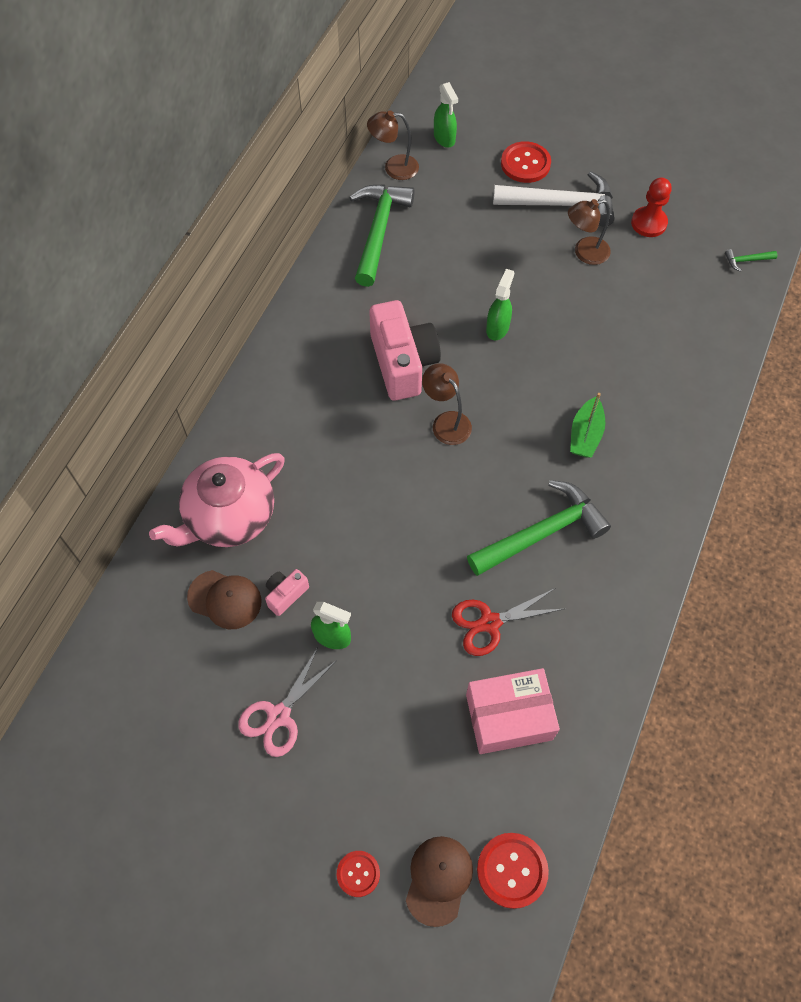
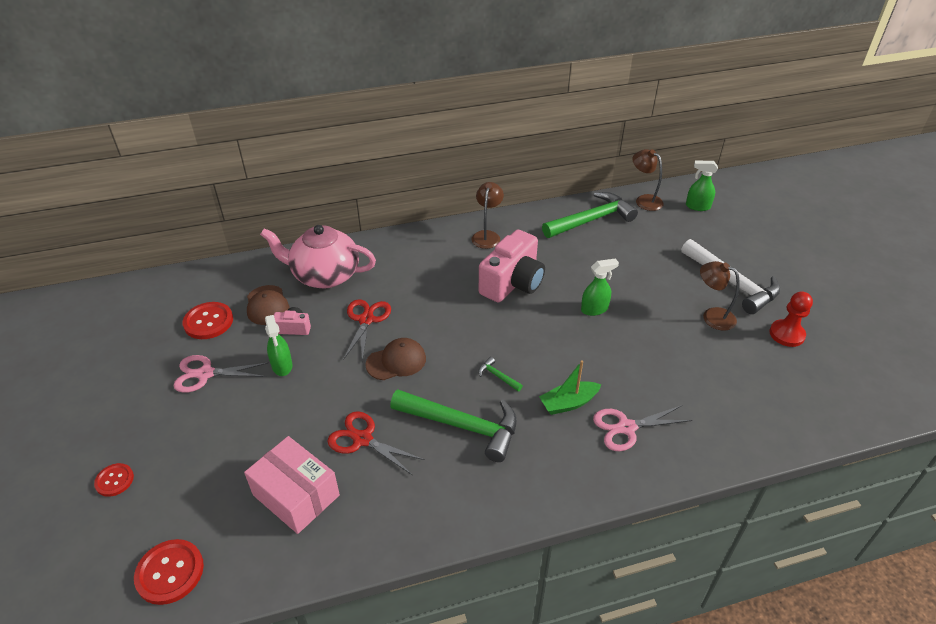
camera: 50 degrees right, 20 degrees down
(335, 521) = (366, 320): none -> red scissors
(438, 880) = (136, 530): brown cap -> brown cap (396, 361)
(444, 138) = (697, 206): green spray bottle -> green spray bottle turned 75 degrees clockwise
(446, 422) = (493, 327): brown lamp -> brown lamp (487, 235)
(525, 164) = (735, 249): red button -> red button (208, 322)
(645, 415) = (626, 428): none -> pink scissors
(746, 260) = (843, 409): green hammer -> green hammer (497, 376)

